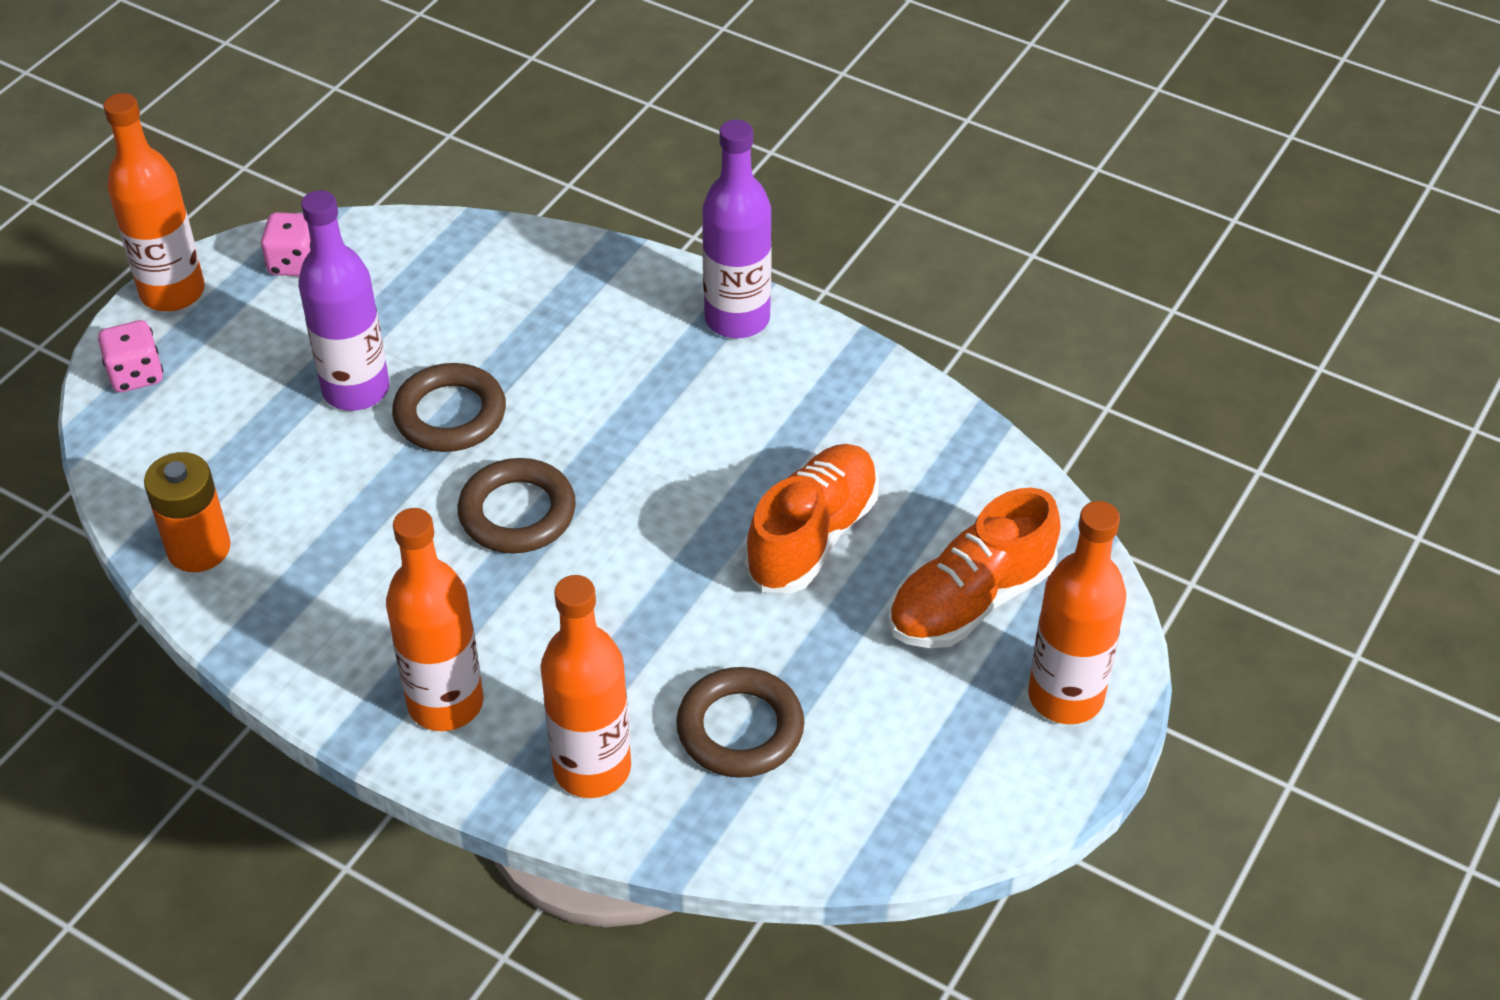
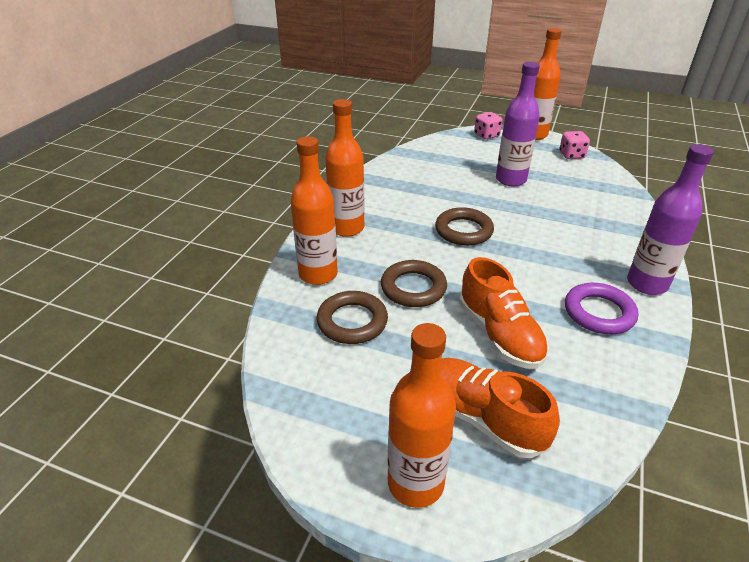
camera: 80 degrees right, 10 degrees down
(199, 548) = (407, 161): orange battery -> none
(450, 414) = (512, 204): brown ring -> brown ring (413, 288)
(790, 401) = (599, 313): none -> purple ring
(812, 536) = (499, 334): orange shoe -> orange shoe turned 45 degrees clockwise

